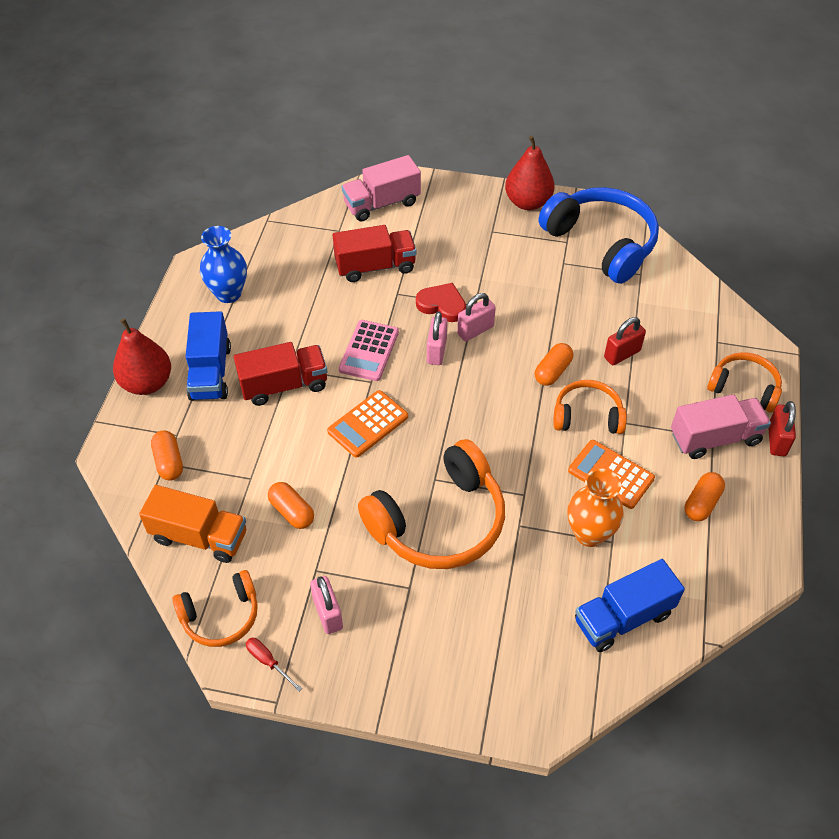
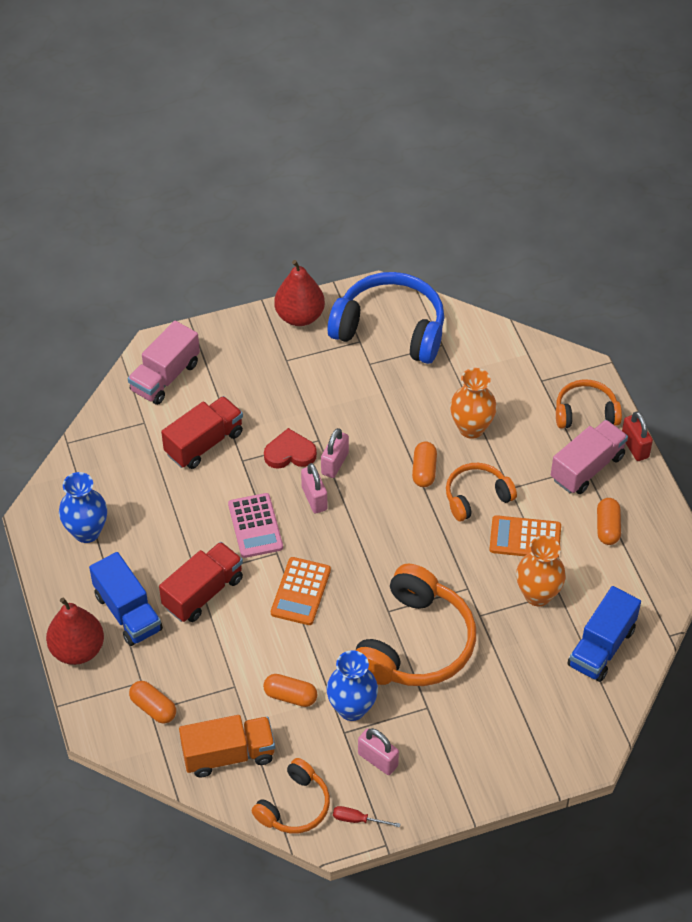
camera: 30 degrees left, 0 degrees up
(338, 551) = (352, 708): none -> blue vase
(622, 354) = (471, 428): red padlock -> orange vase

